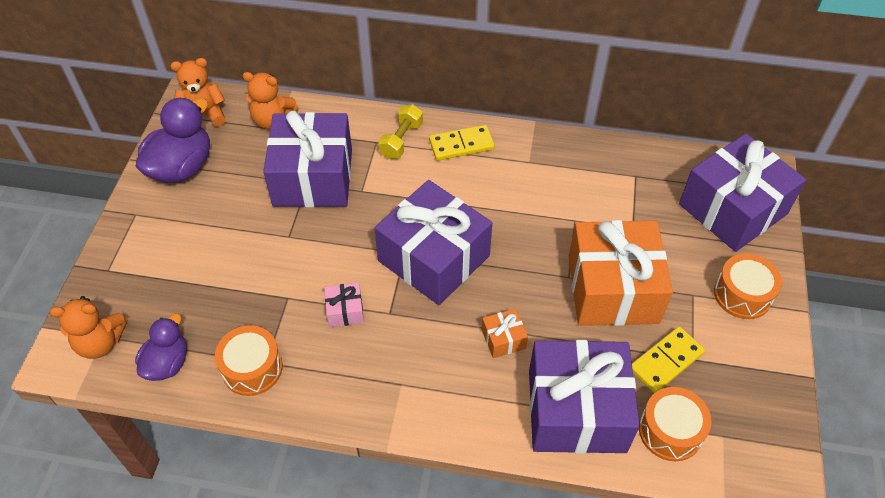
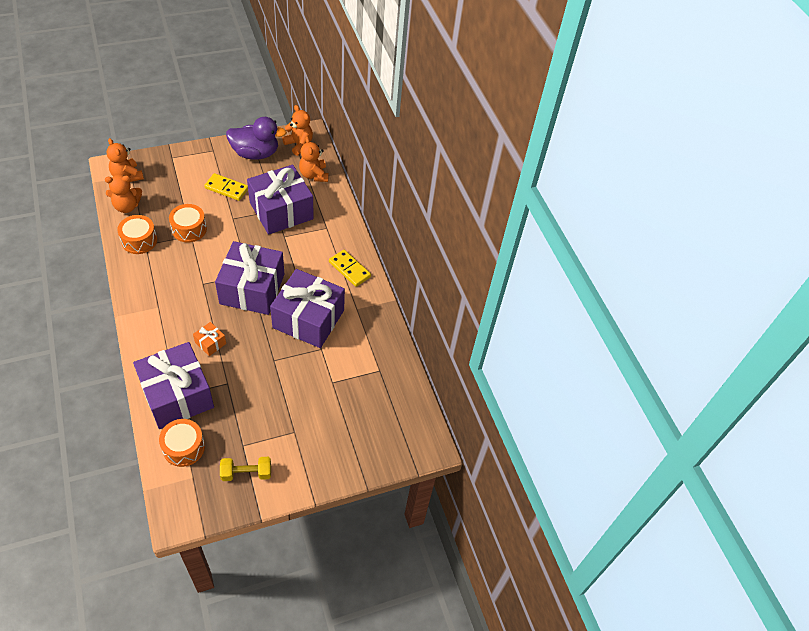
camera: 55 degrees right, 0 degrees up
(167, 363) = (127, 206): purple duck -> orange teddy bear
(345, 311) = (194, 263): pink gift -> none
(401, 140) = (335, 239): yellow dumbbell -> yellow dumbbell (246, 473)
(613, 289) = (276, 386): orange gift -> none
(666, 361) = (234, 431): yellow domino -> yellow domino (226, 188)
(732, 209) = (382, 436): purple gift -> purple gift (308, 319)
(742, 294) = (309, 460): orange drum -> orange drum (189, 229)

